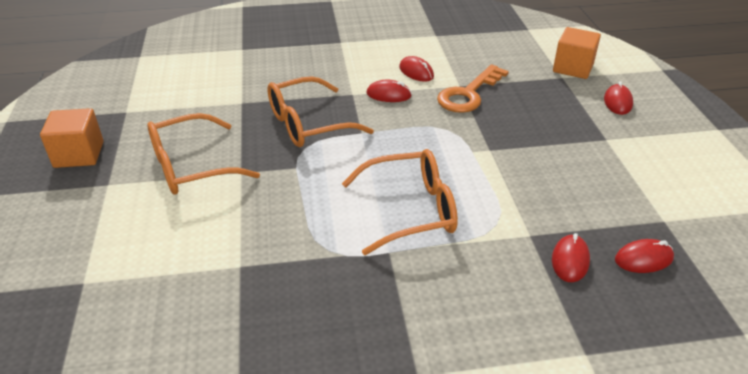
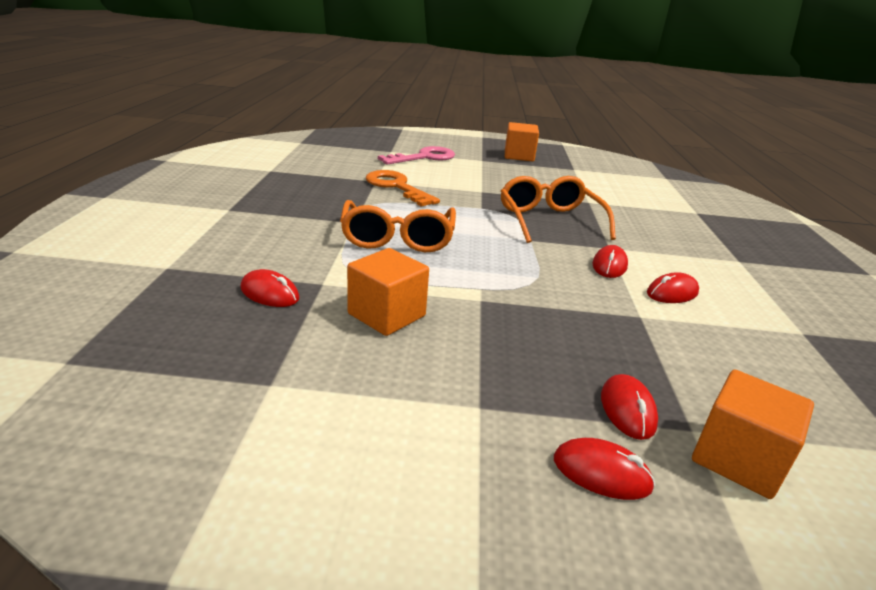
camera: 100 degrees right, 10 degrees down
(111, 240) = (424, 157): none -> pink key
(192, 166) = (494, 179): orange glasses -> none
(468, 94) = (616, 317): orange key -> orange key (396, 187)
(547, 189) = (386, 315): none -> orange cube
(643, 259) = (228, 339): red mouse -> red mouse (627, 410)

